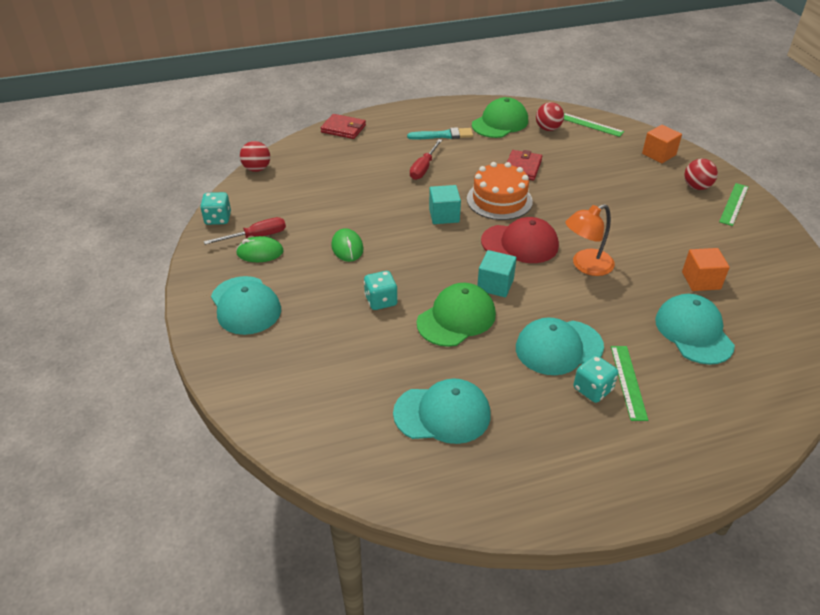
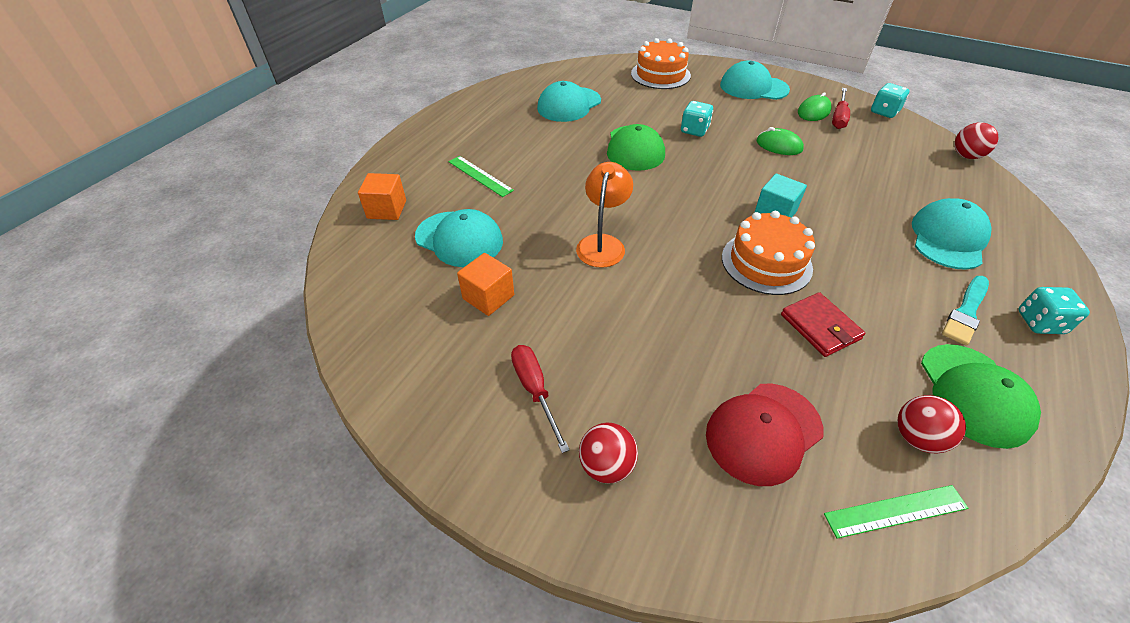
camera: 135 degrees right, 5 degrees up
(287, 386) = (660, 74): none -> orange cake
(343, 129) = (1038, 243): red wallet -> none
(423, 168) = (885, 250): red screwdriver -> red screwdriver (535, 390)
(495, 285) = (645, 183): turquoise cube -> none
(520, 243) = (680, 228): red cap -> red cap (763, 432)
(558, 347) = (548, 169): turquoise cap -> turquoise cap (948, 238)
(592, 389) = (499, 159): turquoise dice -> turquoise dice (1040, 323)
(659, 154) = (725, 513): orange cube -> orange cube (387, 209)
(734, 204) = (531, 465): green ruler -> none

